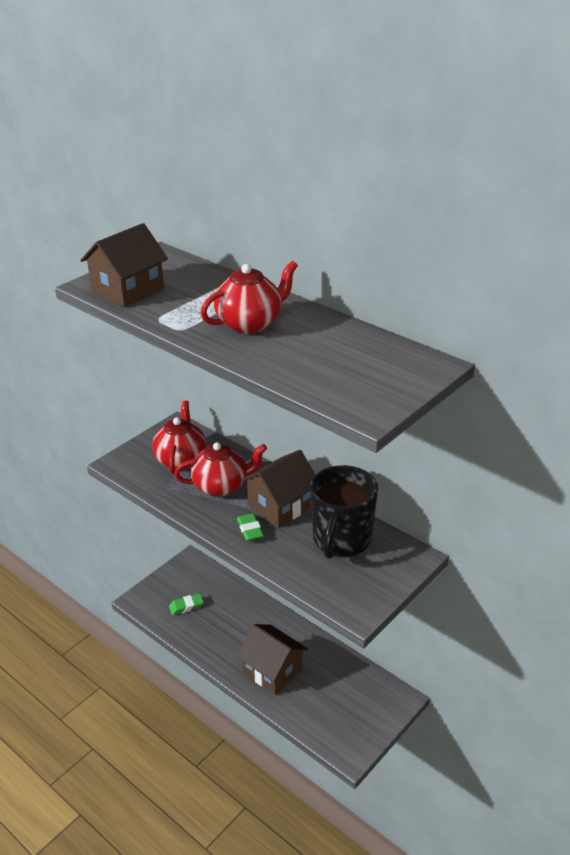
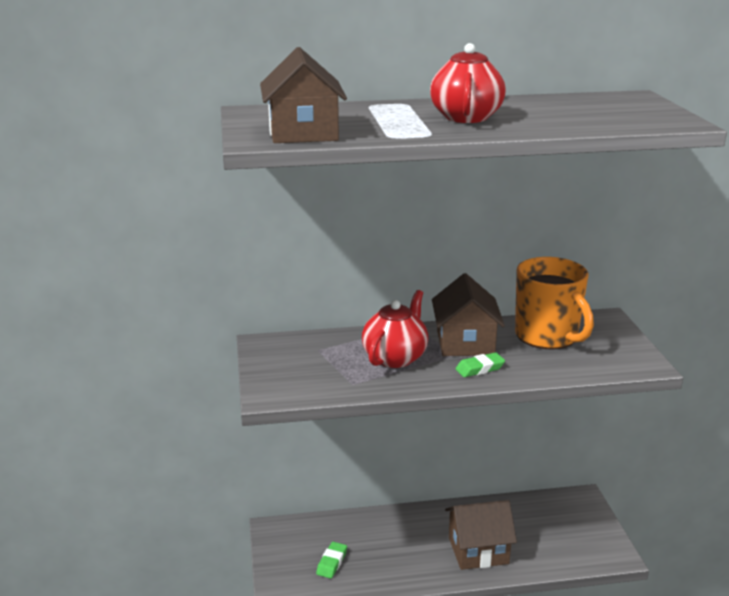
camera: 50 degrees left, 10 degrees down
(181, 459) = (321, 361): red teapot -> none
(250, 530) = (480, 368): green eraser -> green eraser turned 45 degrees counterclockwise
(341, 540) = (547, 336): black mug -> orange mug

